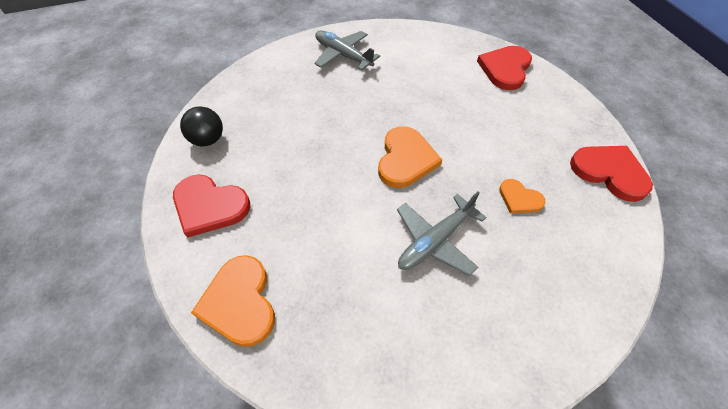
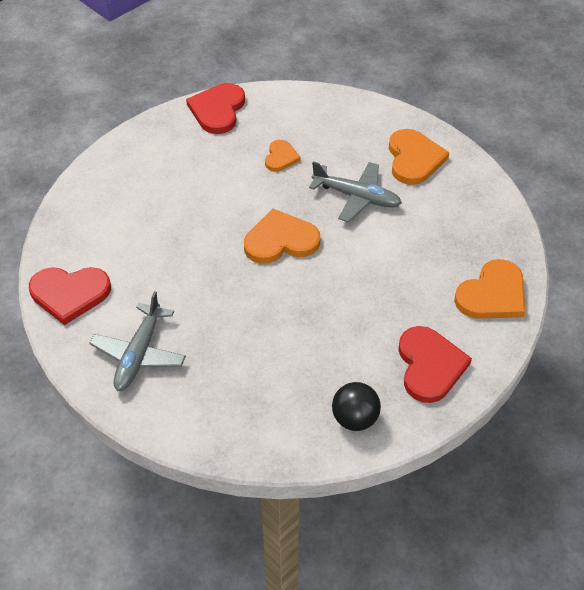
camera: 115 degrees left, 5 degrees down
(475, 331) = (414, 159): none -> orange heart
(505, 69) = (98, 198): red heart -> red heart (70, 294)

